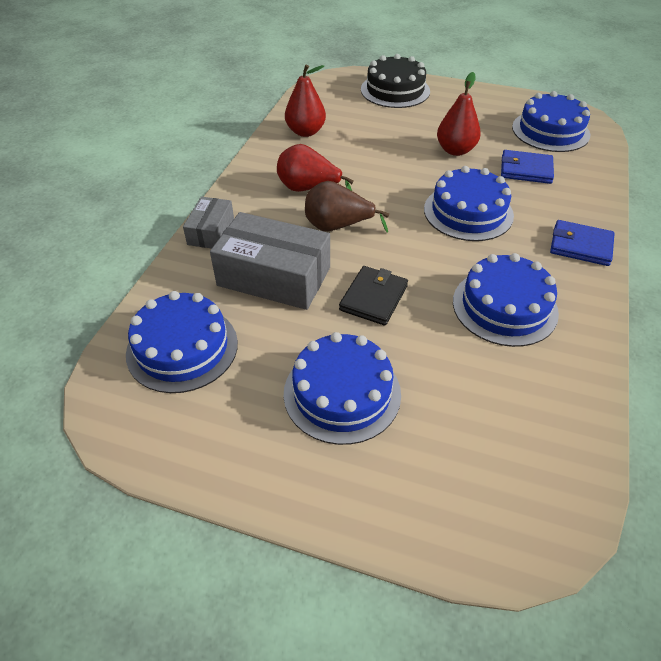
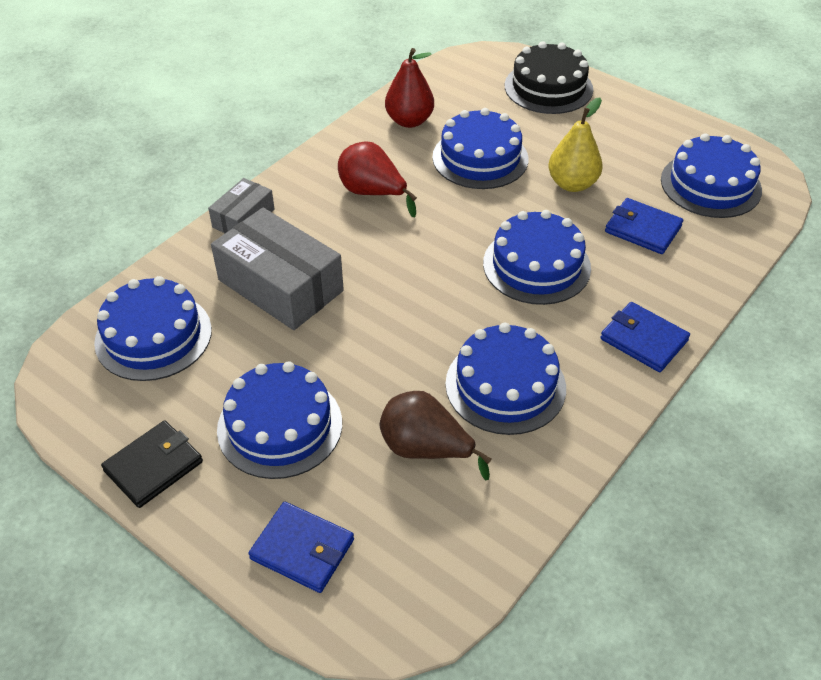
camera: 20 degrees right, 0 degrees up
(337, 226) = (379, 246): brown pear -> brown pear (425, 449)
(373, 298) = (369, 337): black wallet -> black wallet (153, 466)
(376, 146) = (480, 158): none -> blue cake
(427, 497) = (302, 549): none -> blue wallet
(455, 150) = (572, 184): red pear -> yellow pear

